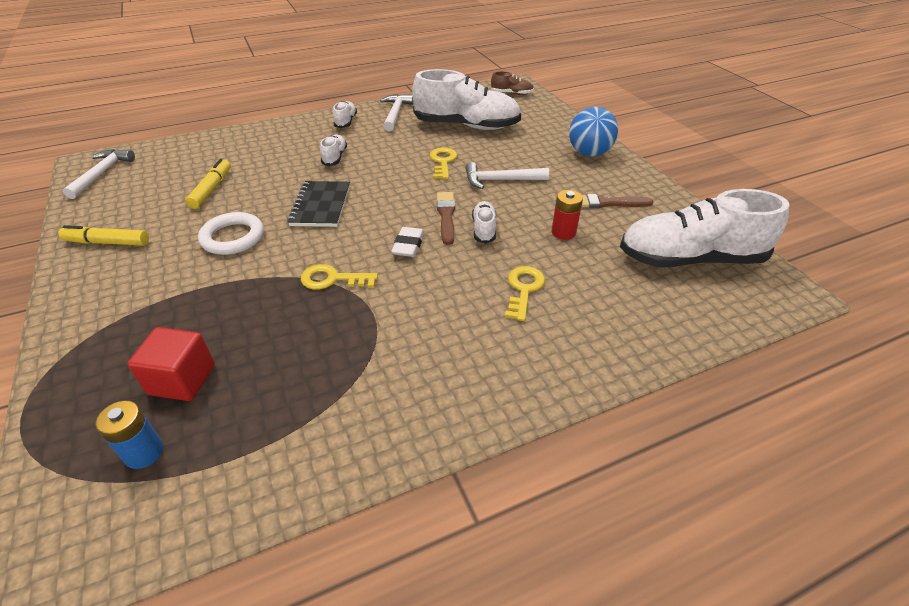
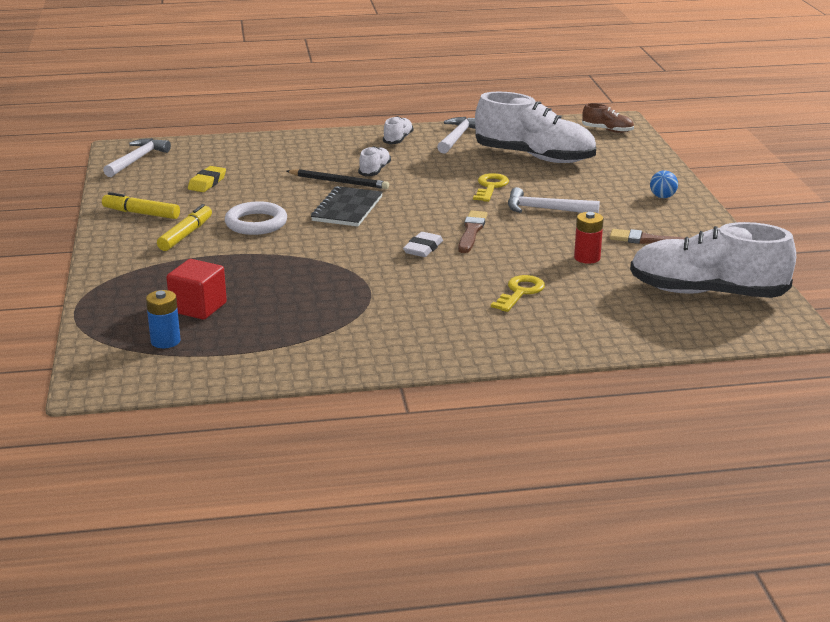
camera: 15 degrees right, 15 degrees down
(176, 192) = (207, 183): none -> yellow eraser
(211, 189) = (242, 184): yellow marker -> yellow marker (186, 235)
(305, 174) = (339, 182): none -> black pencil
(332, 279) = (341, 263): yellow key -> none
(484, 229) = (505, 246): white shoe -> none
(589, 153) = (662, 197): blue ball -> blue ball, size x0.51

